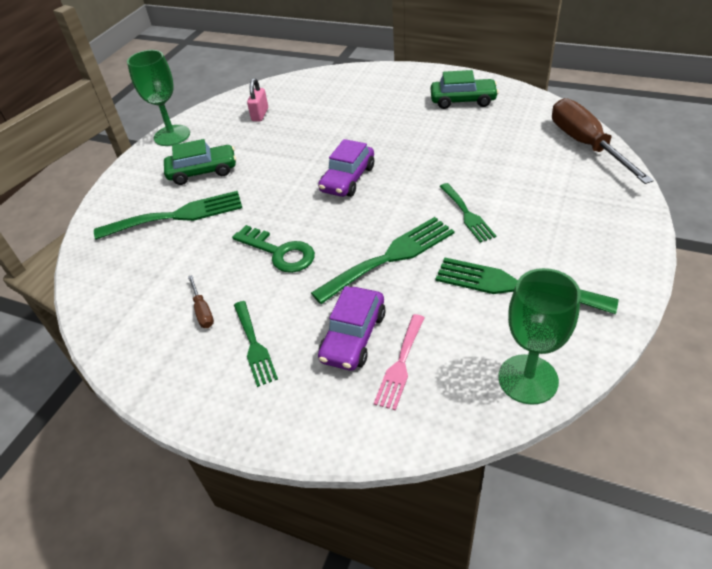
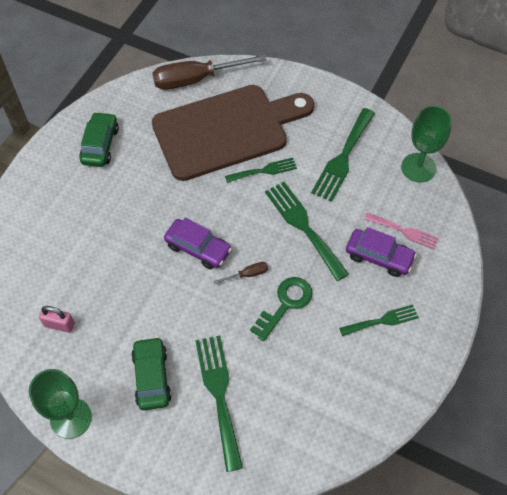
camera: 90 degrees left, 15 degrees up
(202, 311) = (344, 360): brown screwdriver -> brown screwdriver (247, 274)
(518, 177) = (226, 130): none -> brown cutting board

